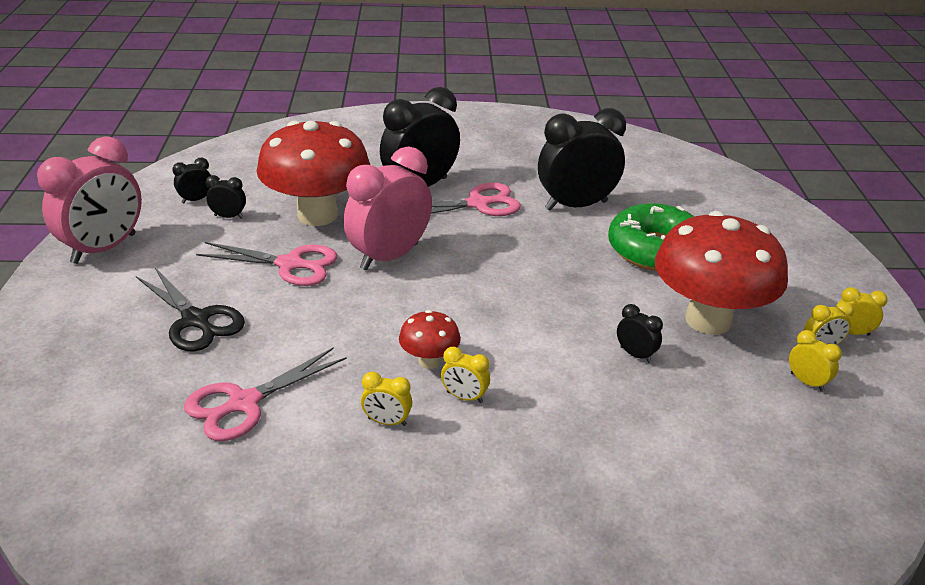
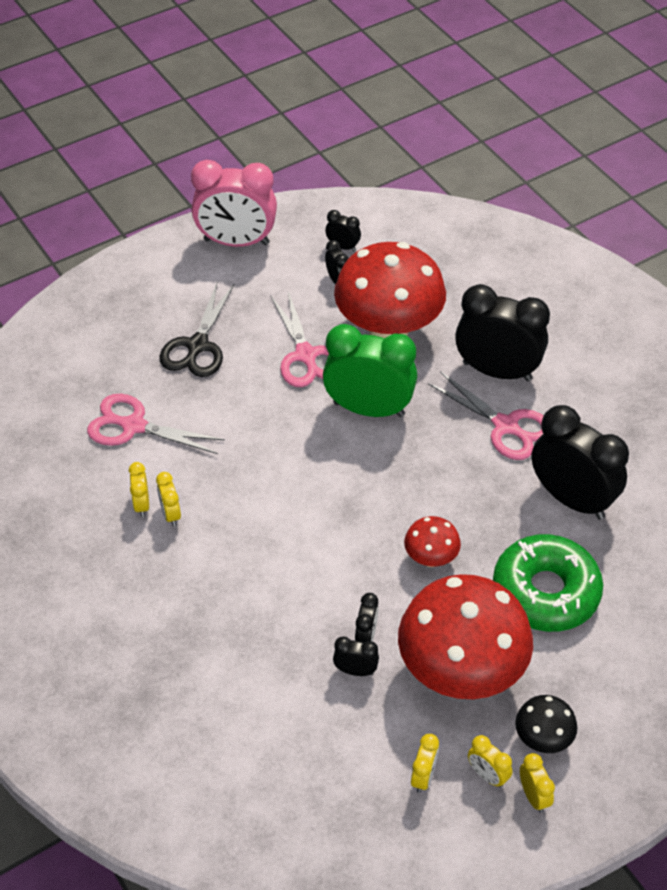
camera: 60 degrees right, 15 degrees up
(389, 256) = (369, 409): pink clock -> green clock
(429, 361) = (254, 504): red mushroom -> red mushroom (431, 558)
(464, 397) = (229, 546): yellow clock -> yellow clock (141, 504)
(670, 376) = (355, 670): none -> black clock
(797, 306) = (542, 739): none -> black mushroom

